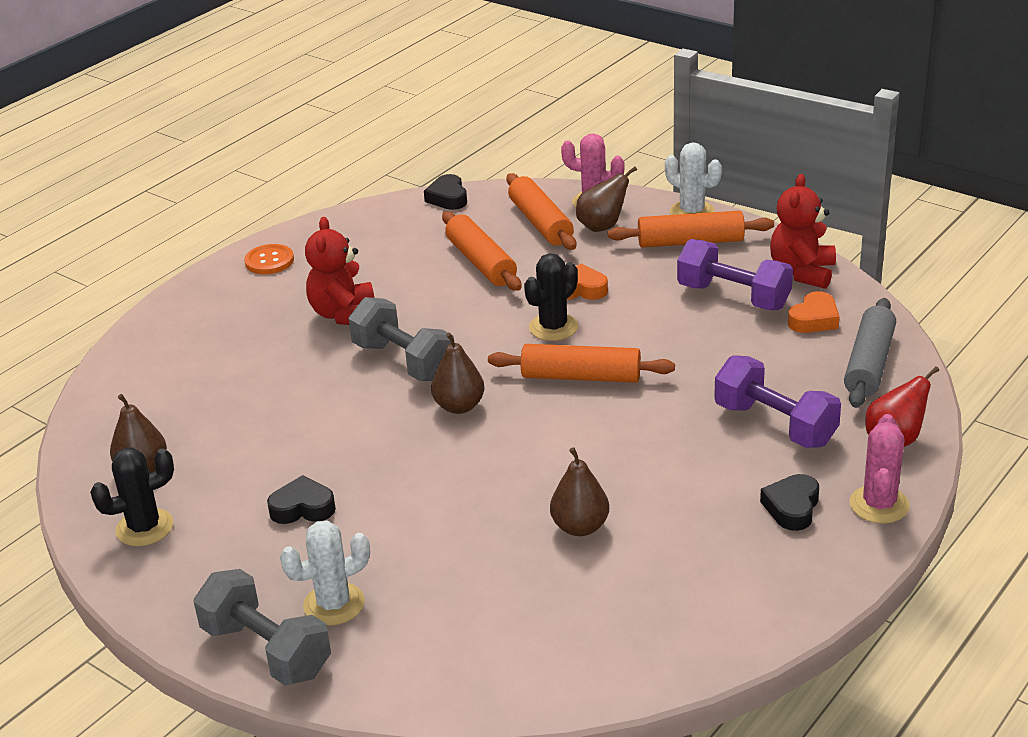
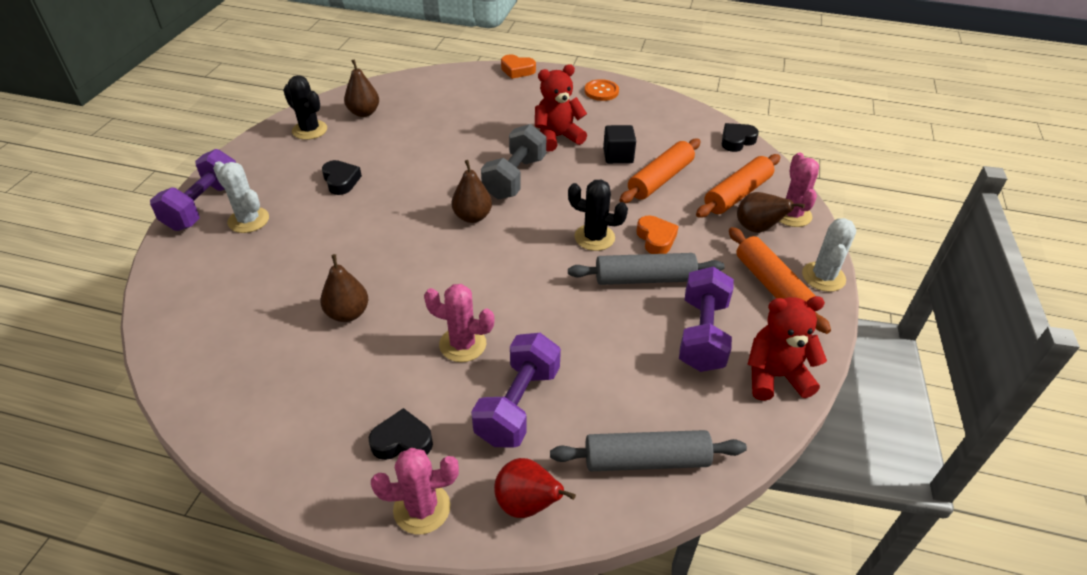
camera: 65 degrees right, 10 degrees up
(266, 650) = (204, 206): grey dumbbell -> purple dumbbell
(416, 279) = (618, 156): none -> black cube
(581, 377) = (535, 268): orange rolling pin -> none
(637, 311) = (644, 278): none -> grey rolling pin
(674, 447) = (462, 344): none -> pink cactus
(814, 319) = (699, 401): orange heart -> orange heart (517, 70)

